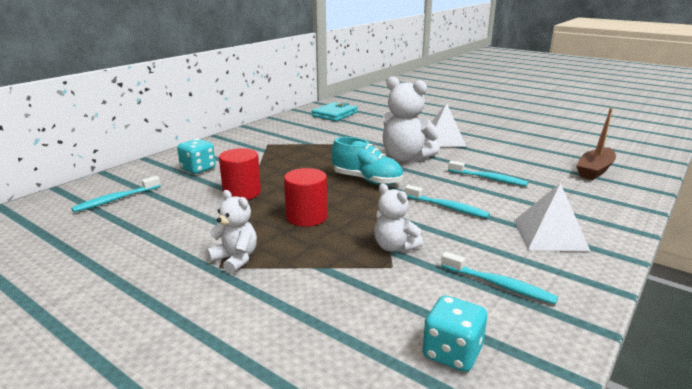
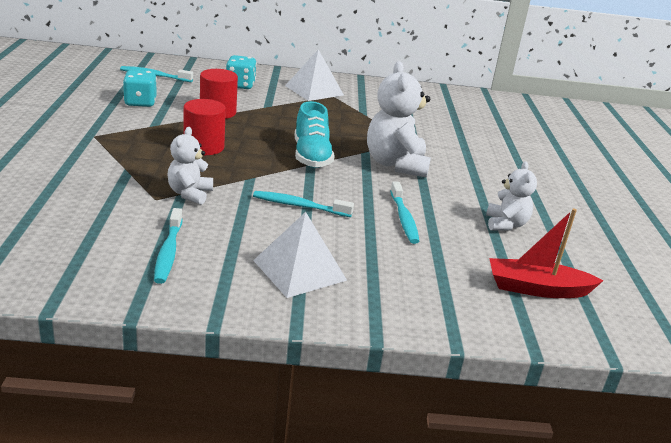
camera: 50 degrees right, 5 degrees up
(235, 259) = (109, 138): white teddy bear -> white teddy bear (505, 224)
(334, 114) = (462, 105): turquoise wallet -> none
(443, 140) = (484, 176): white pyramid -> white pyramid (314, 90)
(447, 207) = (299, 206): turquoise toothbrush -> turquoise toothbrush turned 105 degrees clockwise
(452, 353) = (49, 244): turquoise dice -> turquoise dice (140, 102)
(594, 170) = (537, 289): brown boat -> red boat

